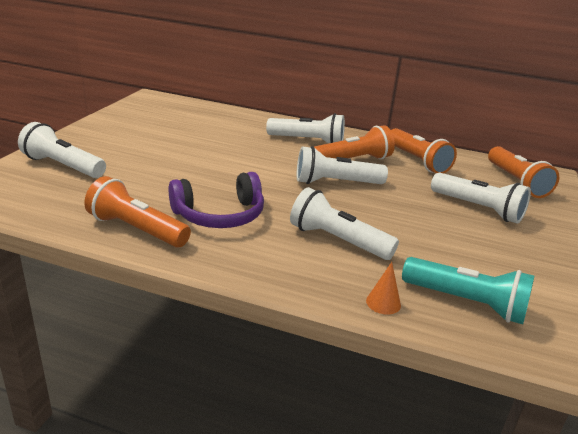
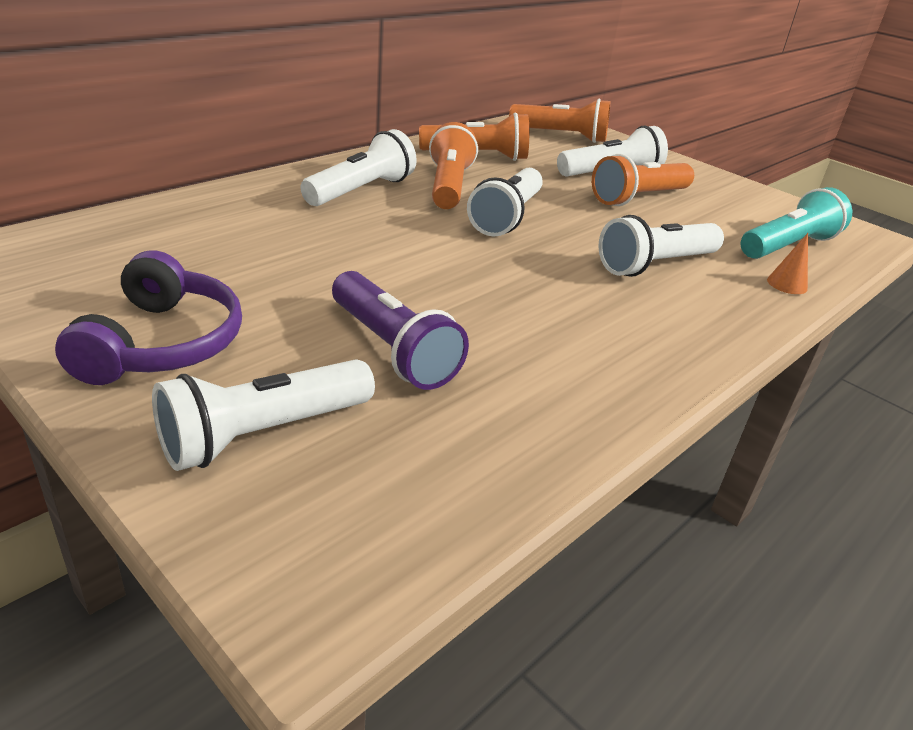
camera: 65 degrees left, 5 degrees up
(136, 230) = (576, 401): orange flashlight -> orange flashlight (639, 198)
(147, 178) = (393, 349): none -> purple flashlight
(219, 215) = (559, 320): purple headphones -> purple headphones (161, 343)

